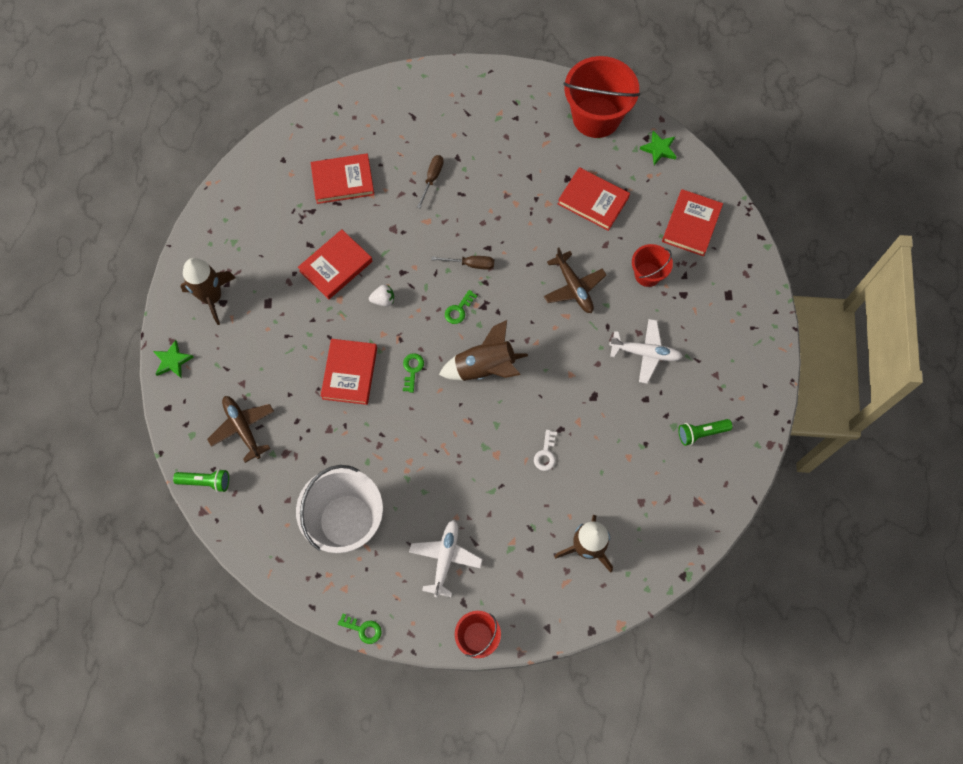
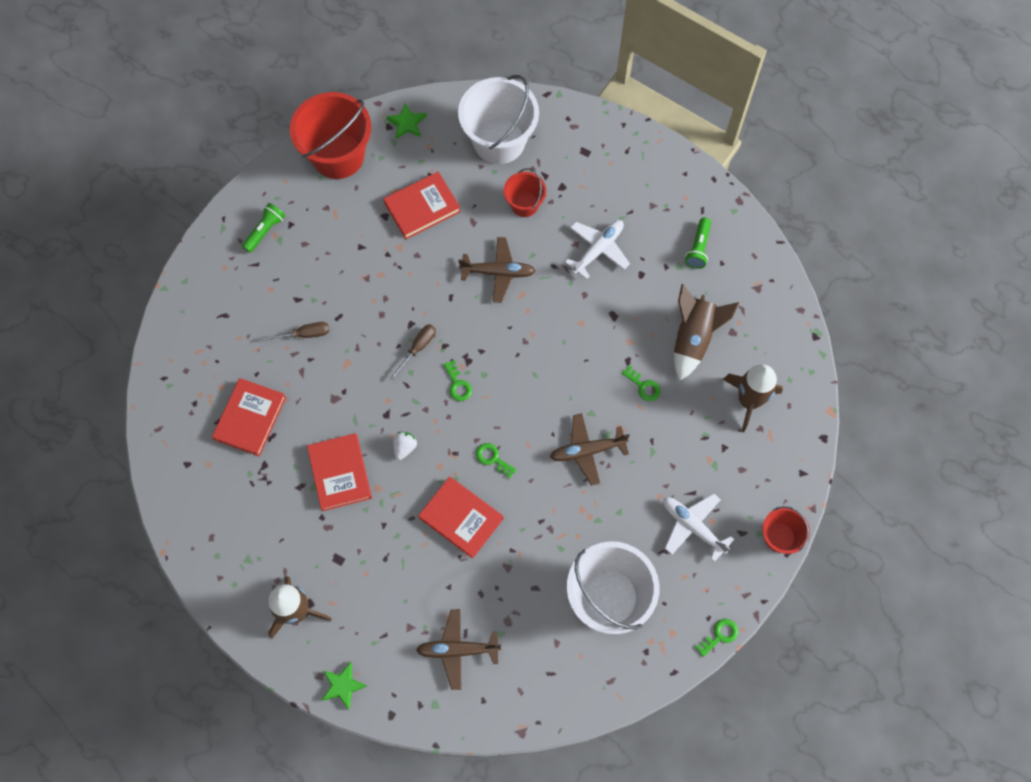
camera: 60 degrees left, 0 degrees up
(205, 481) = (492, 714): green flashlight -> green flashlight (265, 231)
(432, 178) = (304, 334): brown screwdriver -> brown screwdriver turned 120 degrees clockwise
(461, 438) = (587, 451): none -> brown plane
(484, 368) = (530, 393): brown rocket -> brown rocket (693, 338)
(545, 454) = (643, 386): white key -> green key
(691, 224) = (499, 141): red book -> white bucket

